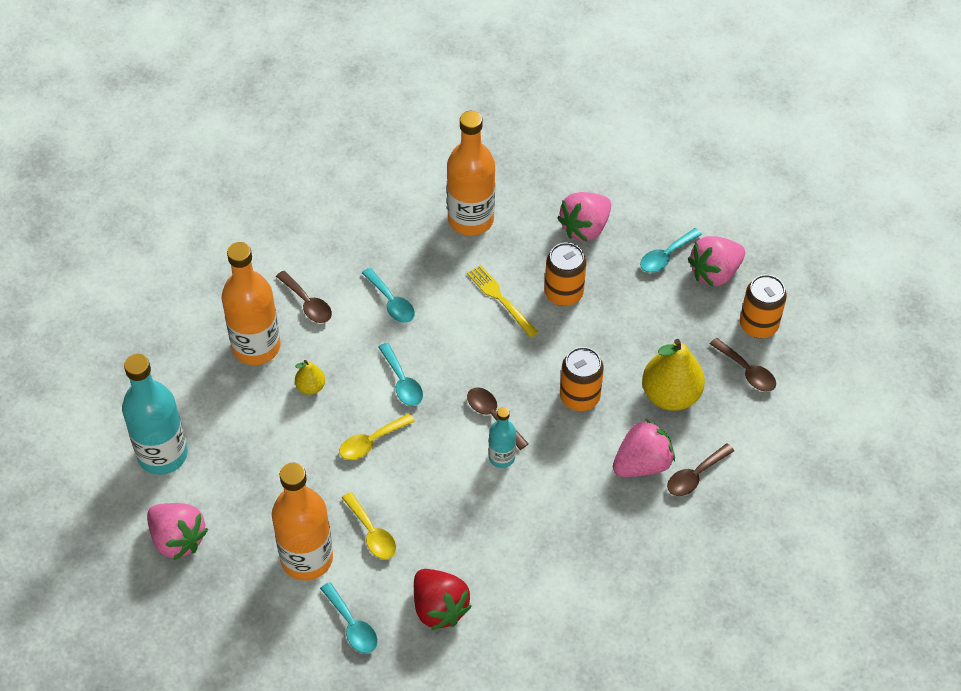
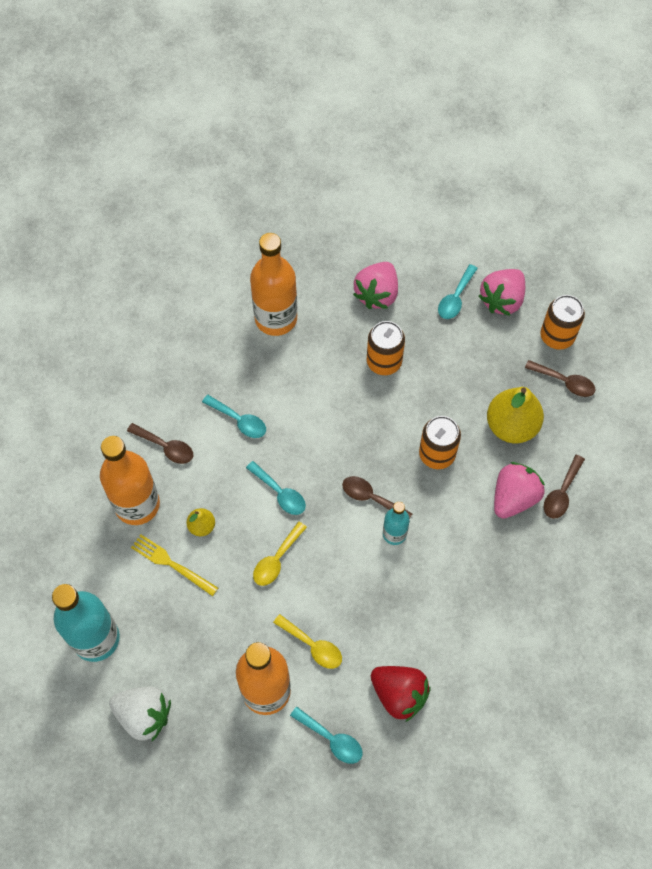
camera: 20 degrees left, 10 degrees up
(178, 539) = (144, 715): pink strawberry -> white strawberry
(500, 299) = (332, 385): yellow fork -> yellow fork (171, 564)

